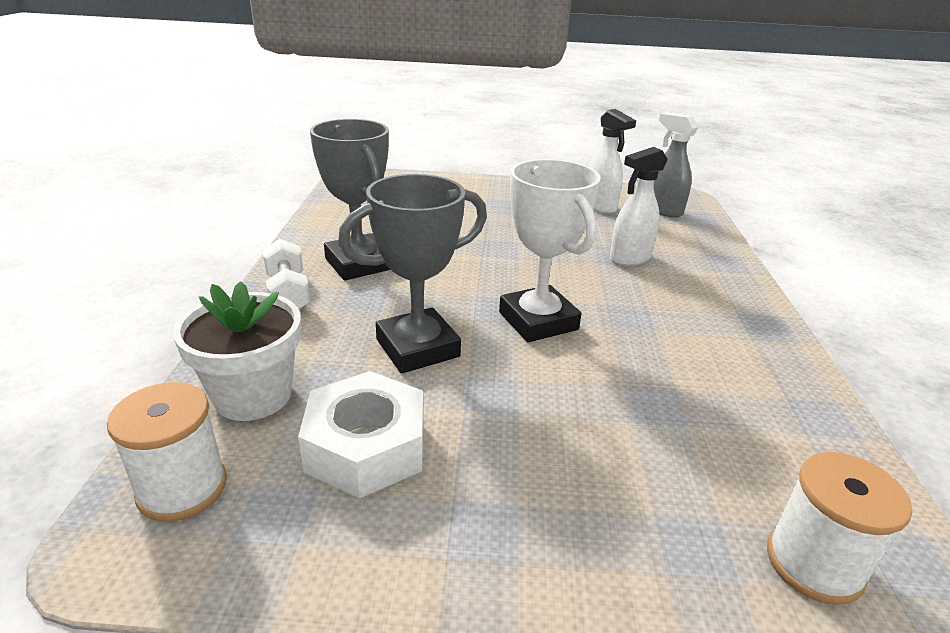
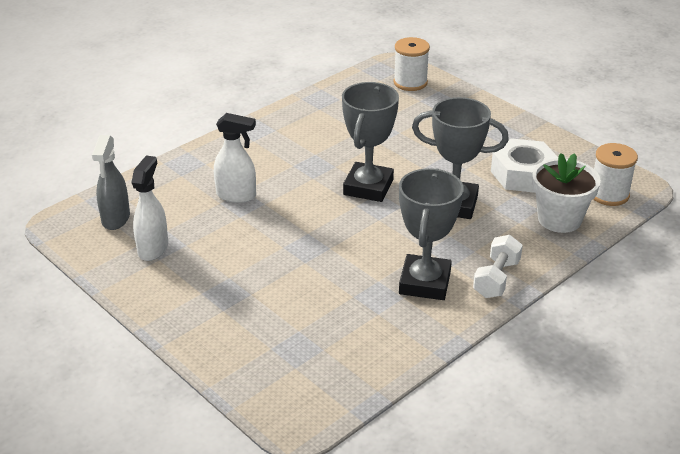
camera: 135 degrees left, 5 degrees up
(538, 321) = (368, 187): white trophy -> grey trophy

